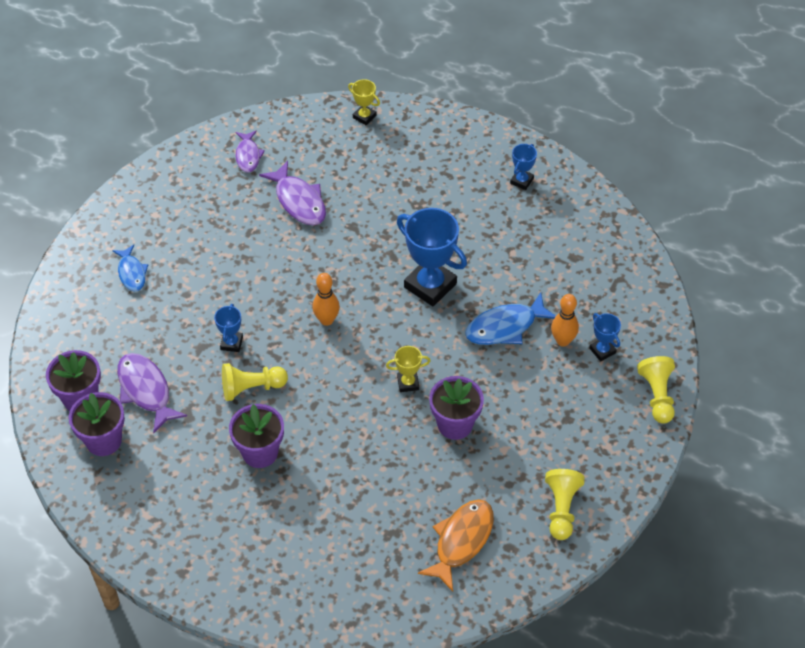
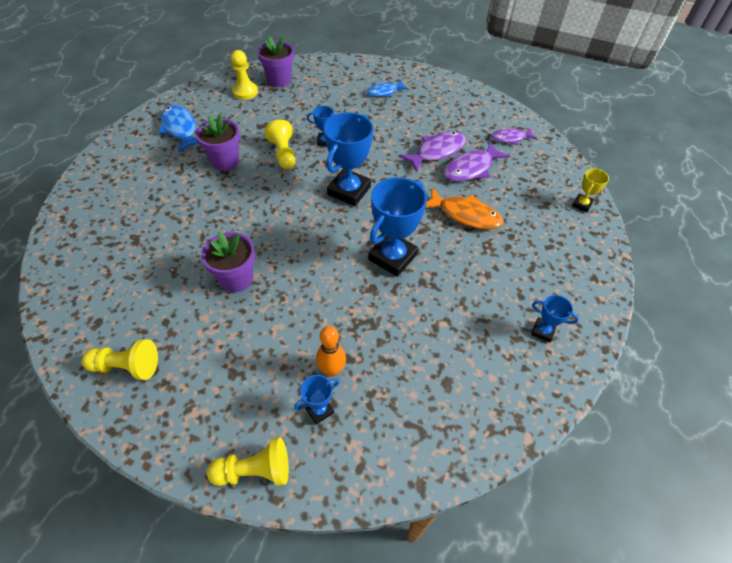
camera: 85 degrees right, 0 degrees up
(104, 441) = (245, 92): purple flower pot -> yellow pawn
(146, 390) = (284, 105): purple fish -> purple fish (437, 152)
(326, 320) = (349, 191): orange bowling pin -> blue trophy
(408, 383) = (283, 244): yellow trophy -> none
(461, 541) = (114, 286): orange fish -> orange fish (465, 215)
(505, 327) = (347, 317): blue fish -> blue fish (180, 128)

